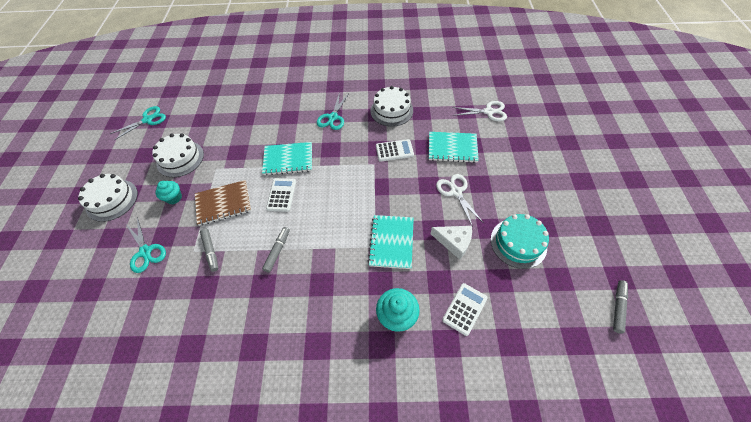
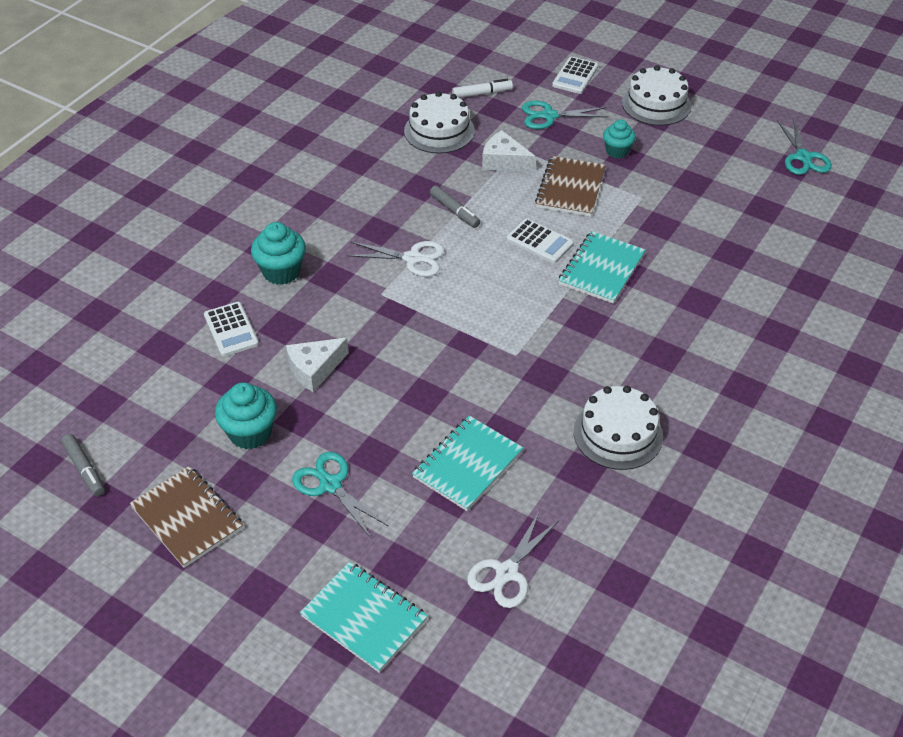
camera: 120 degrees right, 10 degrees down
(128, 310) = (482, 93): none -> white marker
(180, 158) = (689, 170): white cake -> white cake (439, 131)
(211, 251) = (504, 161): grey marker -> white cheese
(333, 117) = (658, 352): turquoise scissors -> turquoise scissors (330, 485)
(391, 242) = (372, 311): turquoise notebook -> turquoise notebook (364, 618)
(394, 150) = (522, 391): white calculator -> white calculator (575, 76)
(456, 192) = (385, 418): white scissors -> white scissors (412, 258)
(518, 243) = (250, 433): turquoise cake -> turquoise cupcake
(585, 233) = (187, 518): none -> brown notebook

